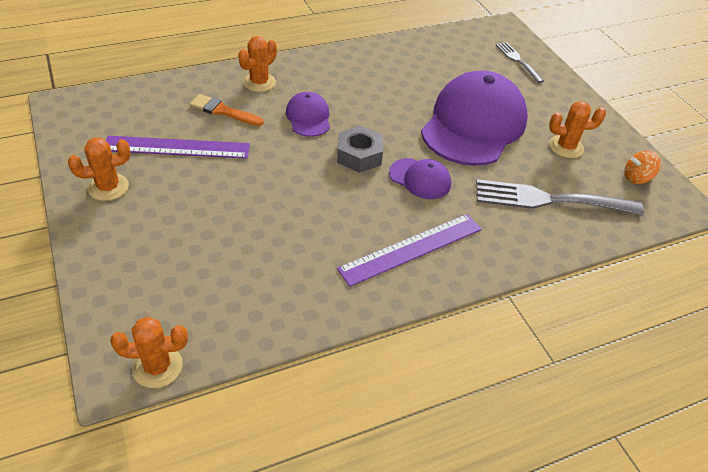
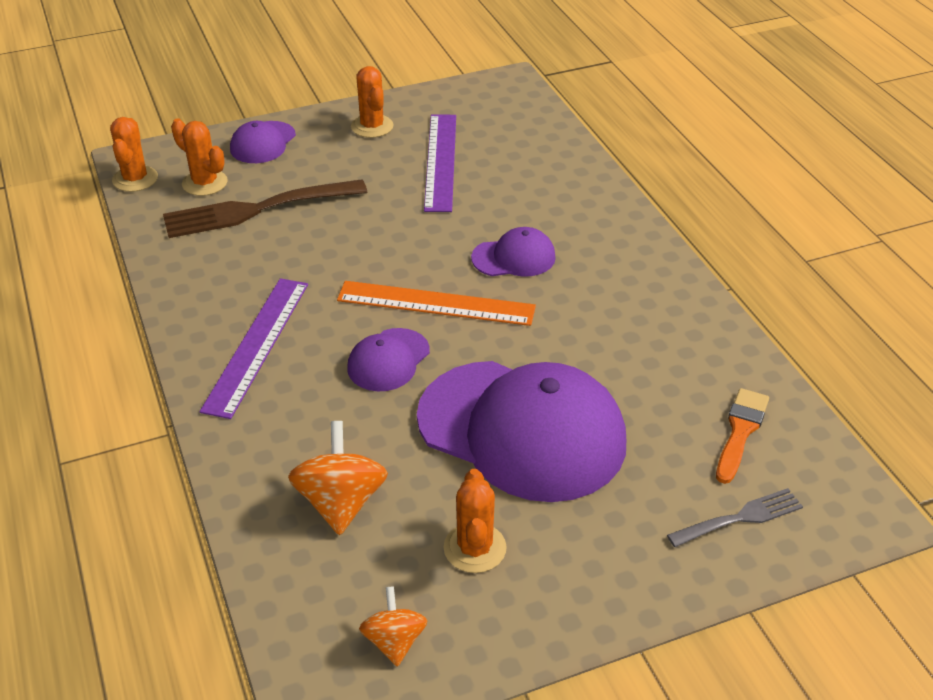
camera: 95 degrees right, 5 degrees down
(114, 264) = (263, 143): none -> purple cap
(223, 111) = (516, 188): orange brush -> orange brush (740, 431)
(229, 260) = (257, 209): none -> brown fork
(259, 82) = (586, 213): orange cactus -> orange cactus (204, 183)
(359, 155) = (436, 303): grey nut -> orange ruler
(411, 249) = (257, 345): purple ruler -> purple ruler turned 45 degrees clockwise
(550, 200) = (341, 502): grey fork -> orange spinning top

